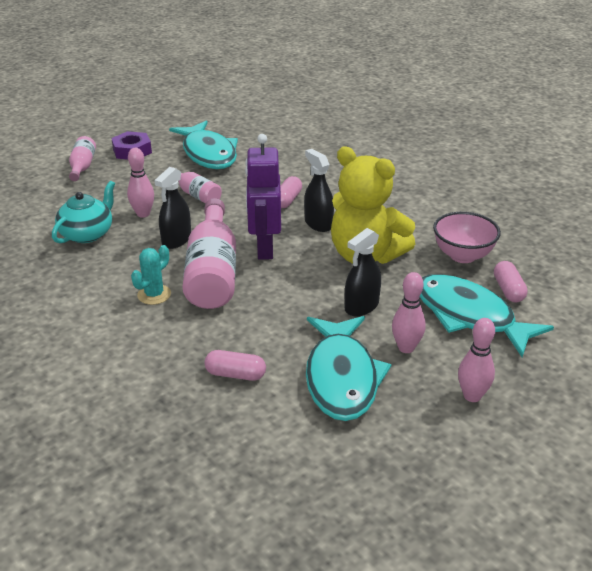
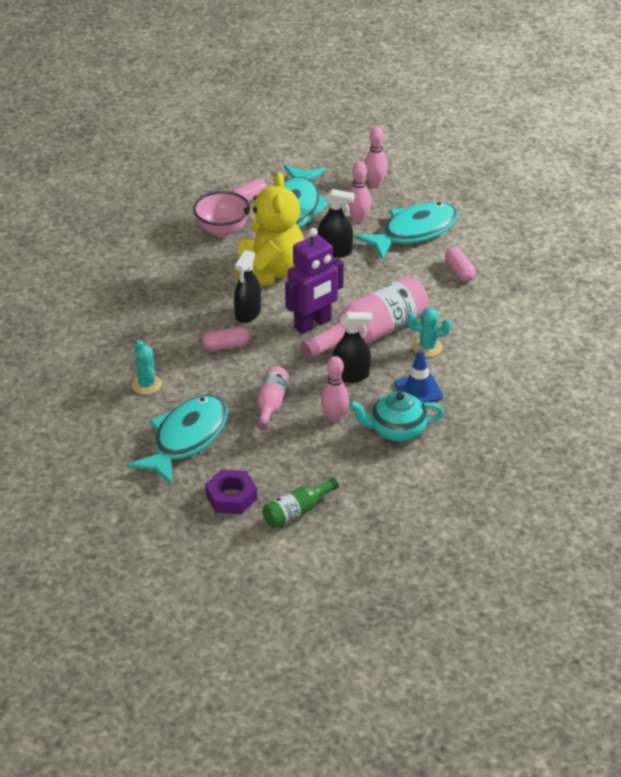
camera: 125 degrees left, 5 degrees up
(82, 167) = (297, 511): pink bottle -> green bottle
(112, 264) = (418, 390): none -> blue traffic cone
(284, 157) = (146, 385): none -> turquoise cactus

